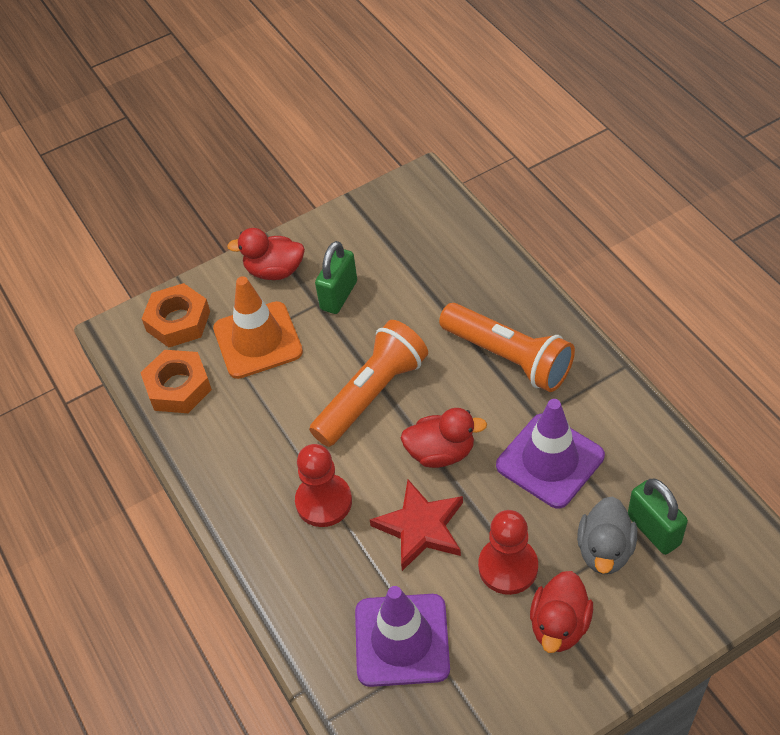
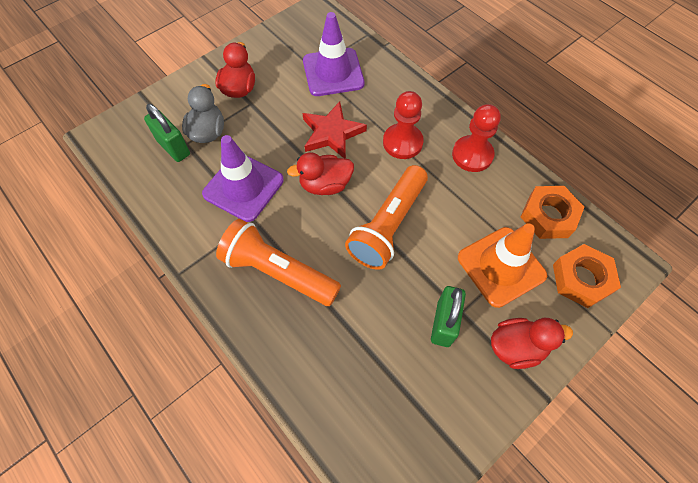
camera: 165 degrees right, 10 degrees up
(508, 567) = (271, 116): red pawn -> red pawn (472, 155)

